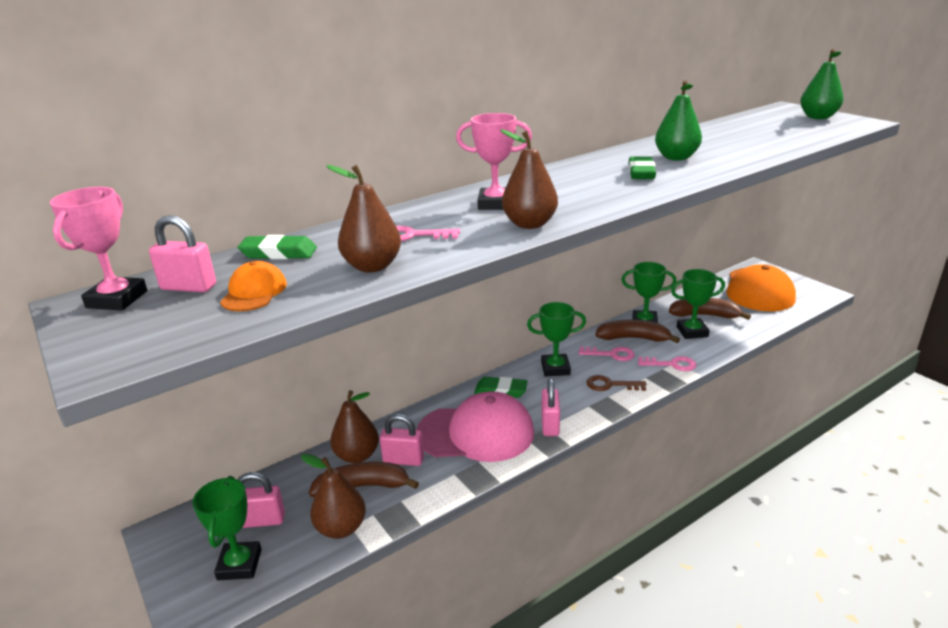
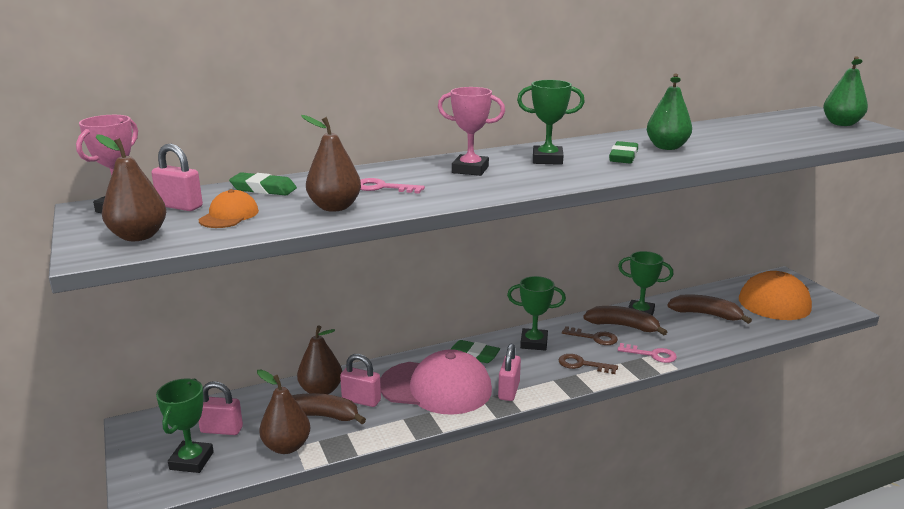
camera: 10 degrees right, 5 degrees down
(529, 224) = (490, 189): brown pear -> brown pear (138, 236)
(611, 354) = (594, 337): pink key -> brown key
(692, 332) = (686, 328): green trophy -> green trophy (547, 159)

